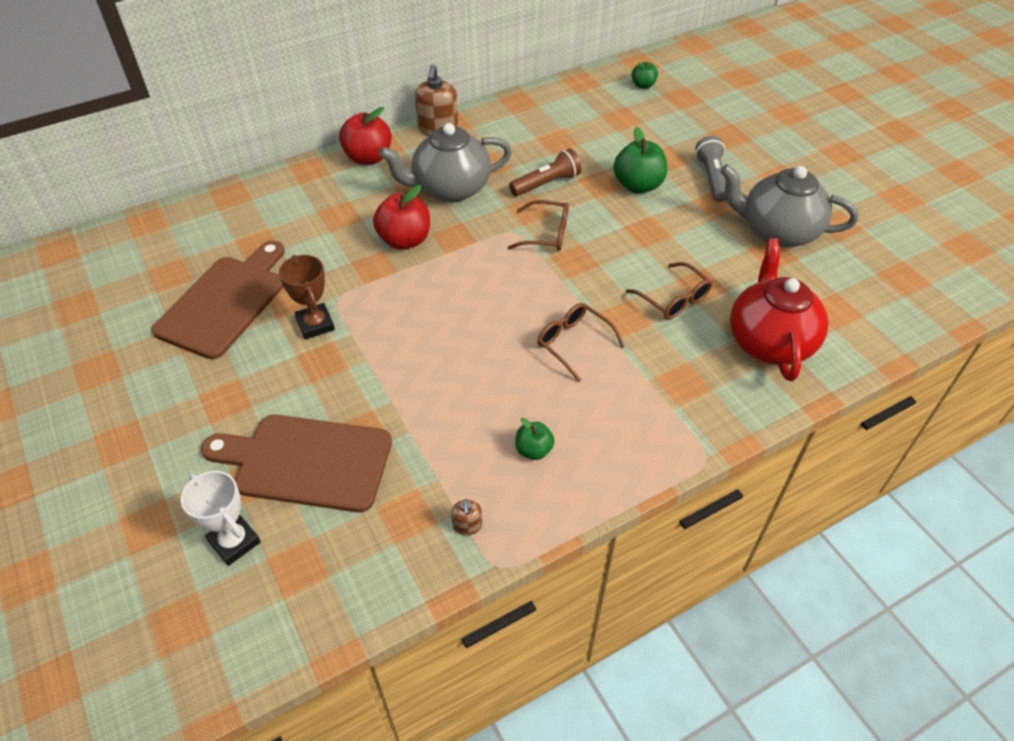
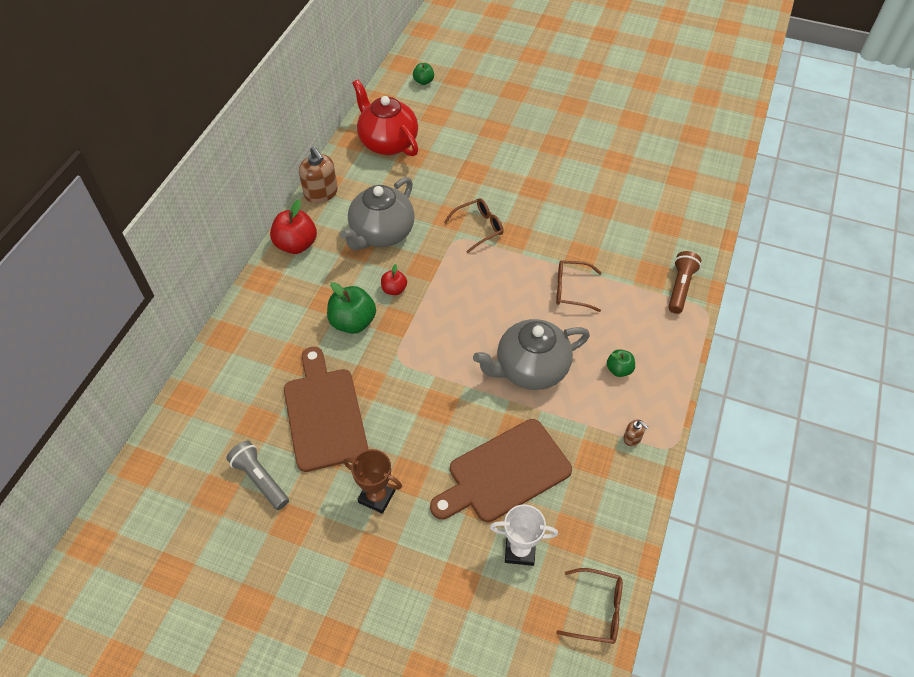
camera: 40 degrees left, 5 degrees up
(315, 324) = (405, 386): brown trophy -> brown trophy (377, 496)
(404, 240) = (394, 289): red apple -> red apple, size x0.56
(546, 183) = (440, 192): brown flashlight -> brown flashlight (680, 287)
(638, 185) = (497, 159): green apple -> green apple (353, 322)
(674, 299) = (595, 225): brown glasses -> brown glasses (597, 610)
(711, 178) = (534, 128): grey flashlight -> grey flashlight (260, 479)
(769, 341) = (668, 218): red teapot -> red teapot (387, 142)
(777, 231) = (605, 144): grey teapot -> grey teapot (530, 369)

